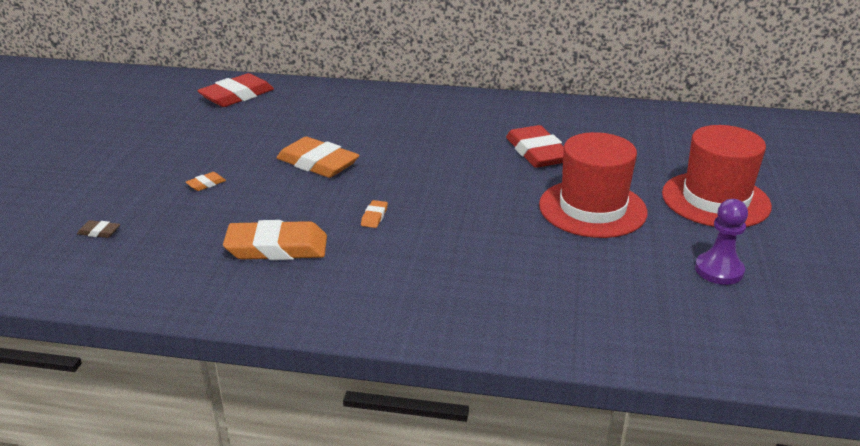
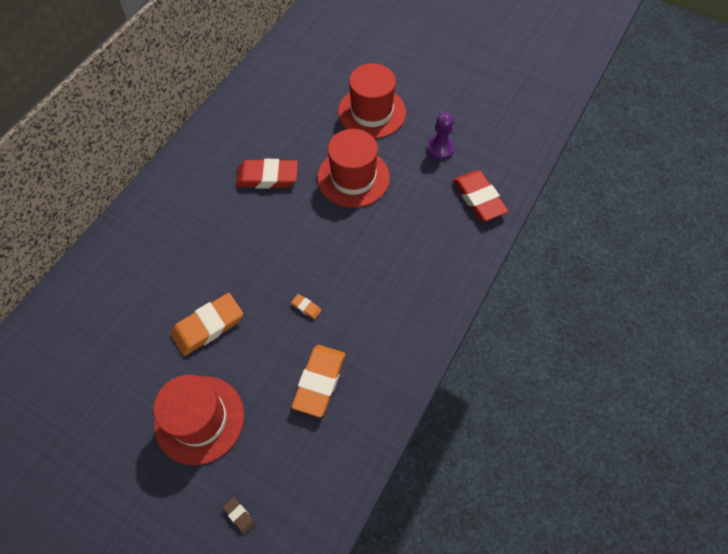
camera: 70 degrees left, 30 degrees up
(99, 232) = (239, 515): brown eraser -> brown eraser turned 75 degrees counterclockwise
(206, 184) = (199, 419): orange eraser -> red hat
(237, 96) = (34, 367): red eraser -> red eraser (478, 198)

